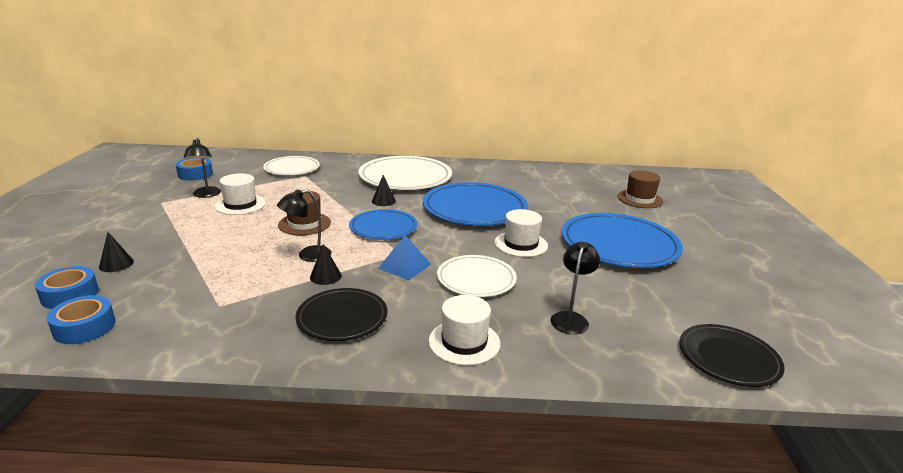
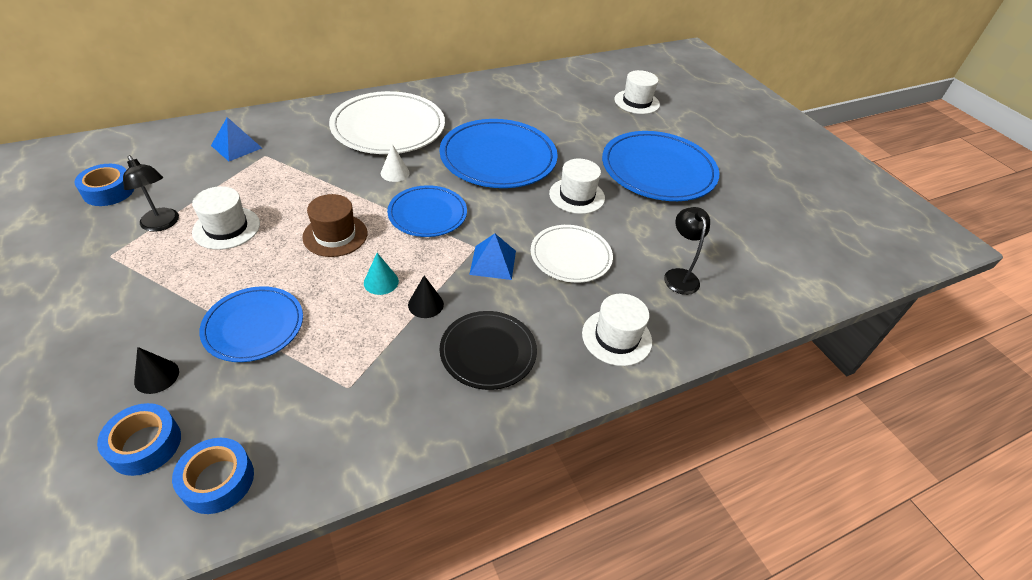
camera: 30 degrees left, 20 degrees up
(199, 256) = (253, 326): none -> blue plate
(292, 168) = (236, 146): white plate -> blue pyramid
(307, 255) = (381, 282): black lamp -> turquoise cone
(383, 201) = (395, 173): black cone -> white cone
(639, 199) = (636, 102): brown hat -> white hat
(728, 358) = (809, 275): black plate -> none

